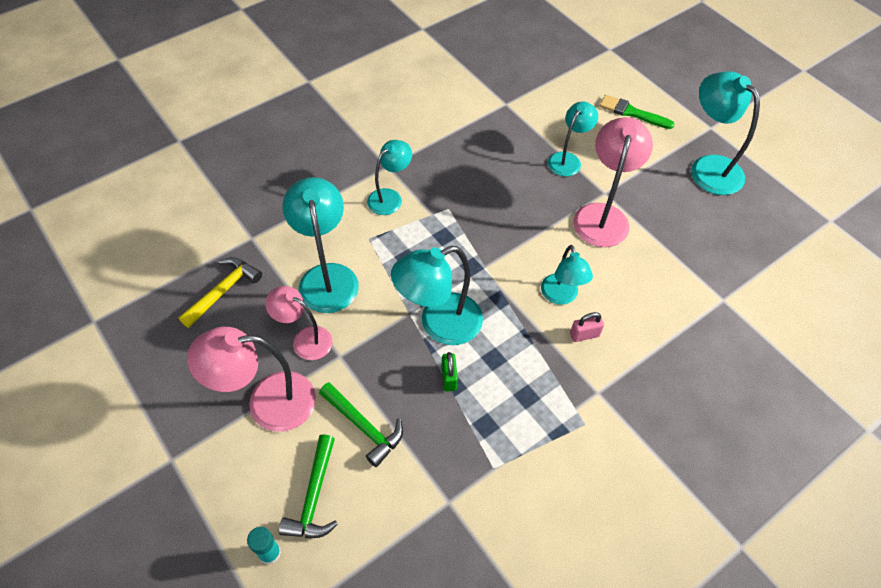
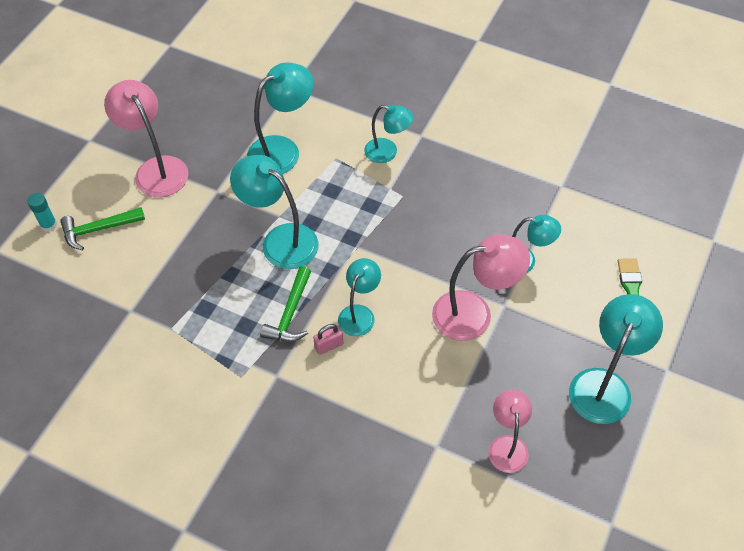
camera: 65 degrees right, 0 degrees up
(223, 291) = (233, 97): yellow hammer -> none
(305, 339) = (219, 164): pink lamp -> pink lamp (507, 445)
(363, 426) = (165, 232): green hammer -> green hammer (290, 313)
(449, 378) = (234, 267): green padlock -> none
(561, 296) = (359, 314): turquoise lamp -> turquoise lamp turned 150 degrees clockwise
(584, 335) = (329, 346): pink padlock -> pink padlock turned 75 degrees counterclockwise

